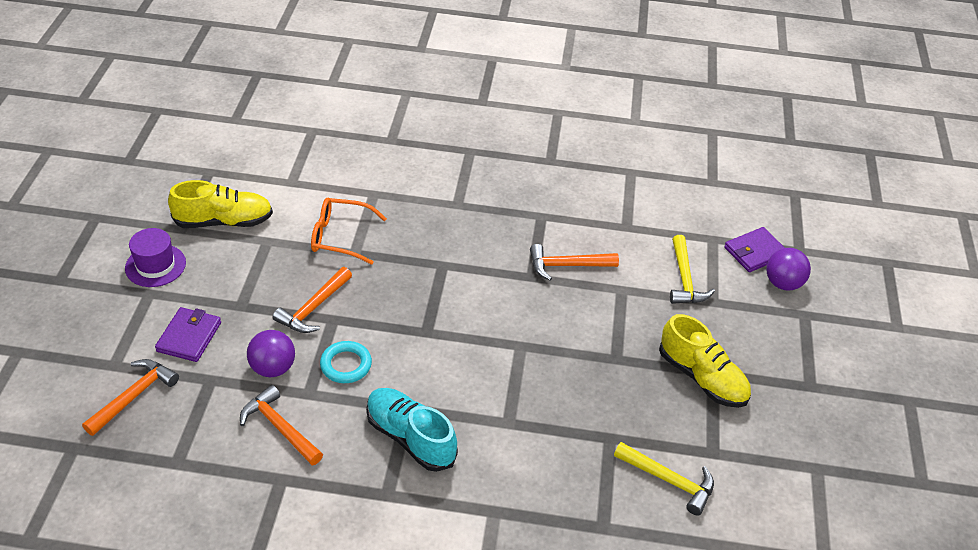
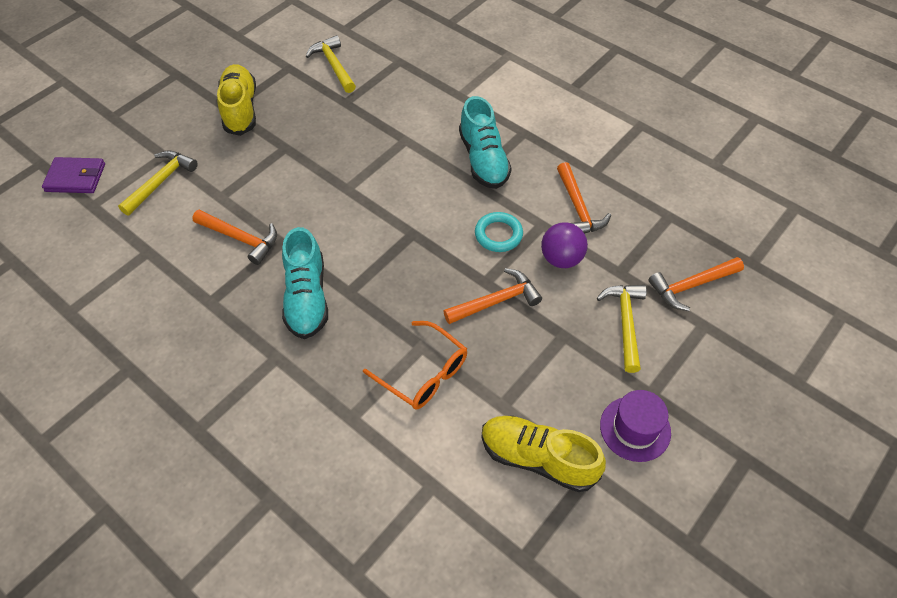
camera: 145 degrees left, 10 degrees up
(189, 337) = (625, 323): purple wallet -> yellow hammer
(471, 247) = (307, 298): none -> turquoise shoe
(783, 283) = (92, 144): purple ball -> none

